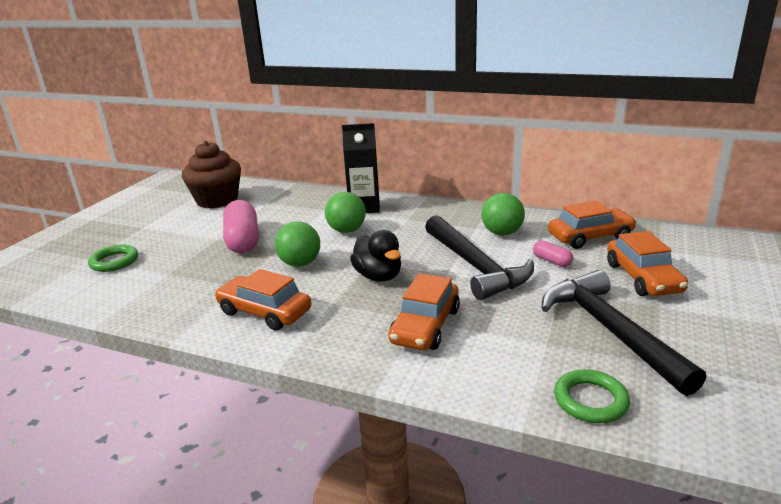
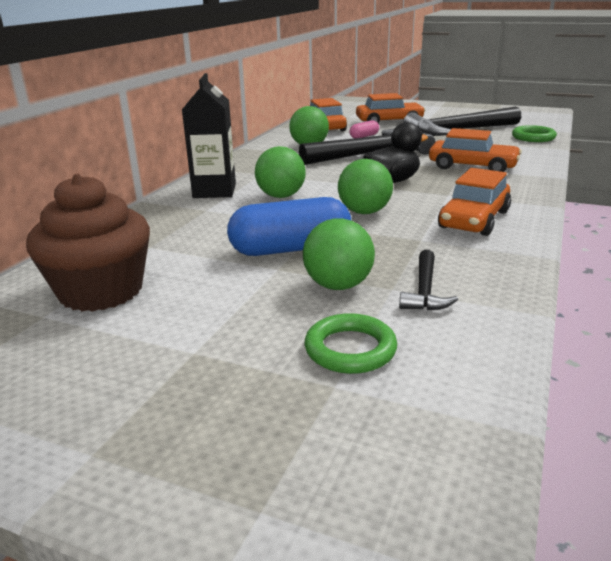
camera: 90 degrees left, 0 degrees up
(158, 283) = (425, 290): none -> black hammer
(183, 257) = (338, 285): none -> green ball
(243, 240) = (290, 249): pink capsule -> blue capsule

